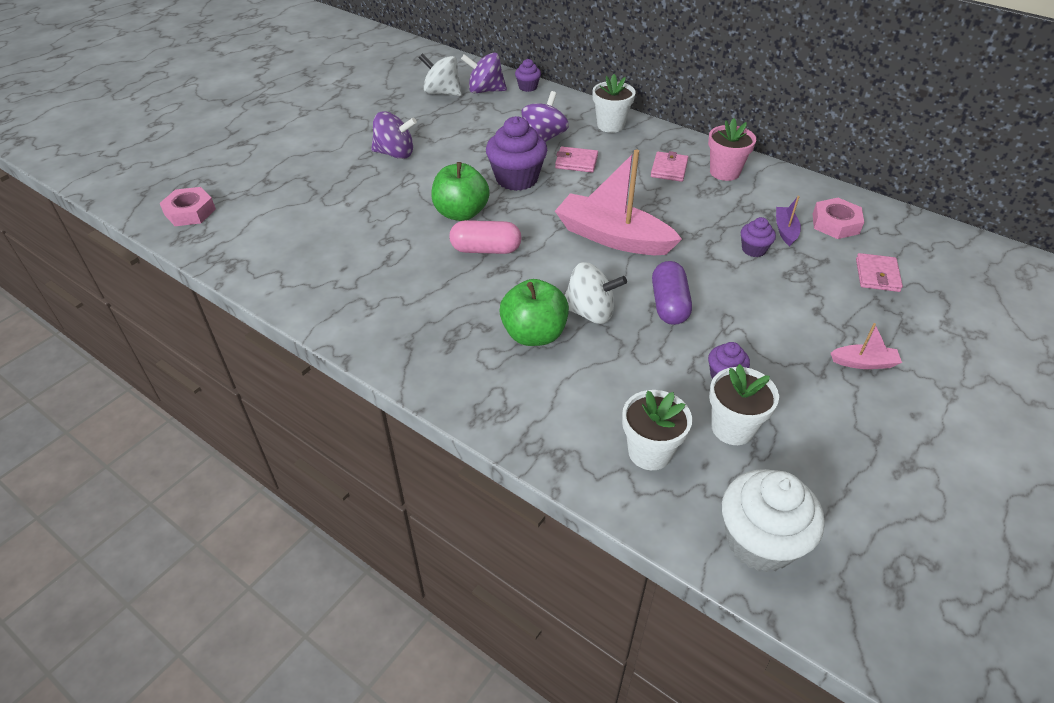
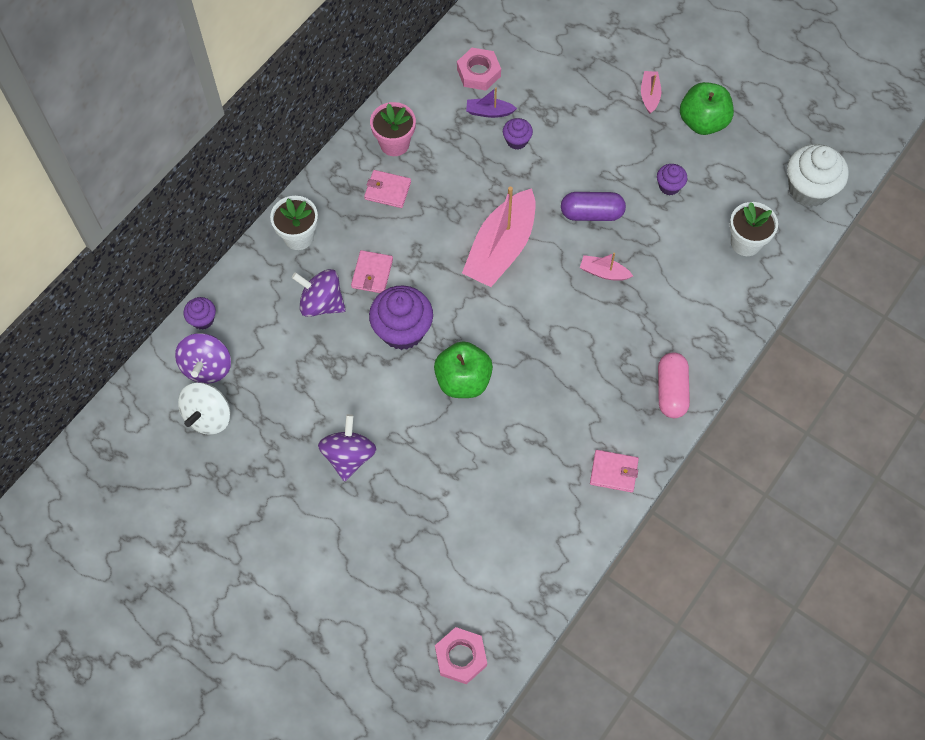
camera: 90 degrees left, 20 degrees up
(486, 249) = (521, 356): pink capsule -> pink capsule (671, 391)
(534, 334) = (632, 315): green apple -> green apple (703, 122)
(590, 312) = (604, 272): white spinning top -> pink boat
(732, 428) = (719, 189): white flower pot -> none
(877, 275) = (548, 61): pink wallet -> pink wallet (613, 472)

